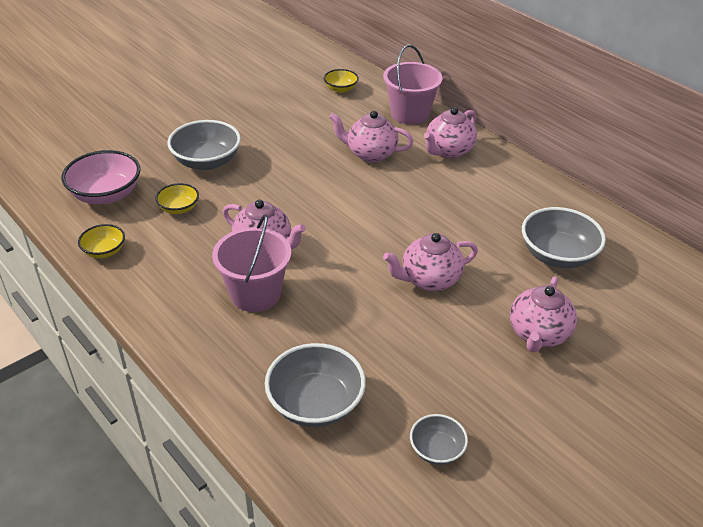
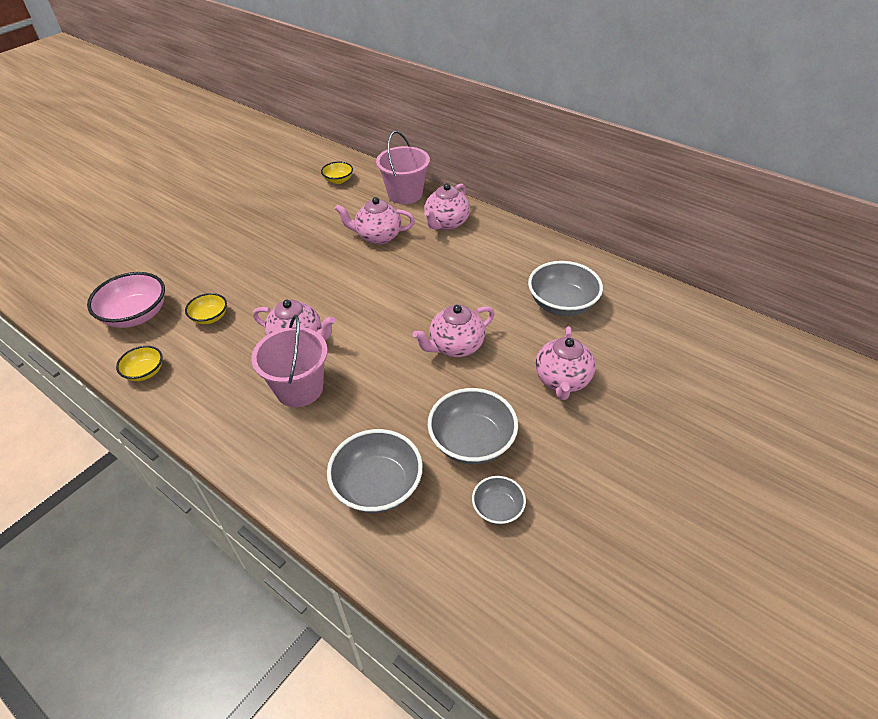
camera: 10 degrees left, 5 degrees up
(207, 161) = (228, 267): grey bowl -> grey bowl (472, 442)

